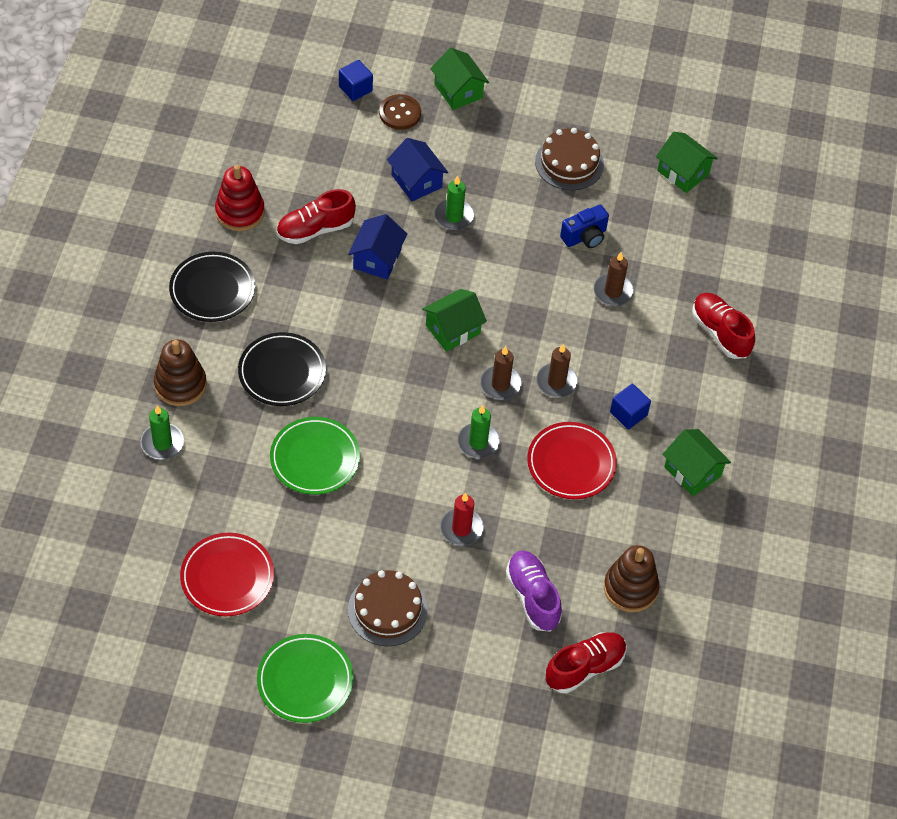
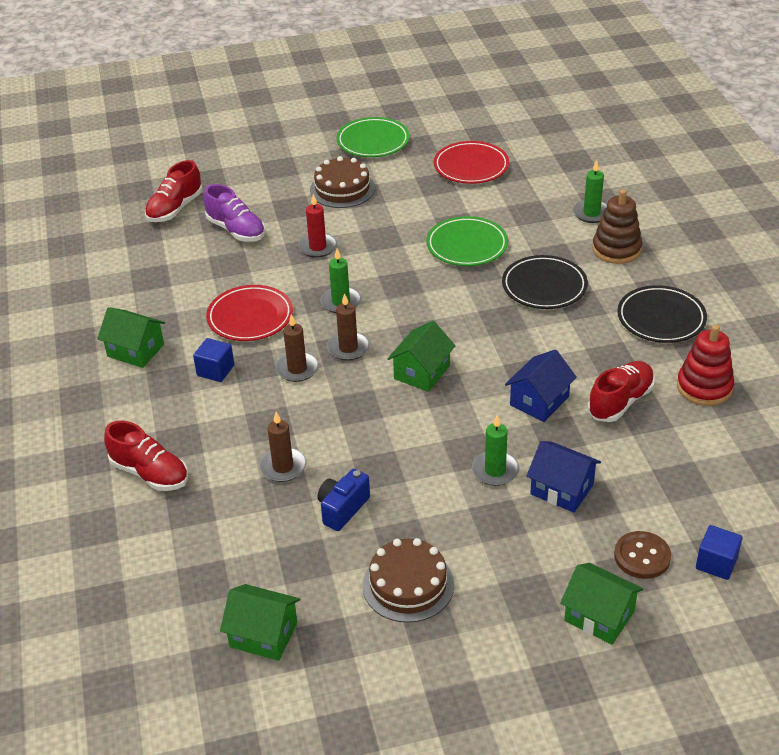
camera: 160 degrees right, 15 degrees down
(377, 259) = (539, 401): blue house -> blue house turned 45 degrees clockwise
(630, 588) = (159, 260): brown stacking toy -> none

